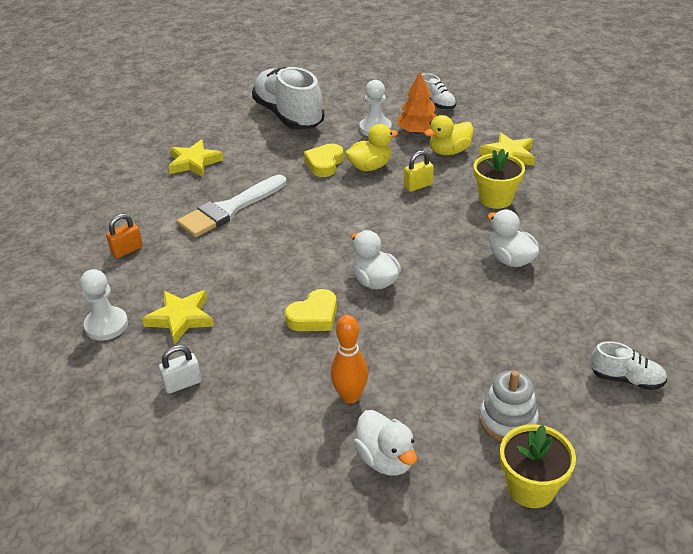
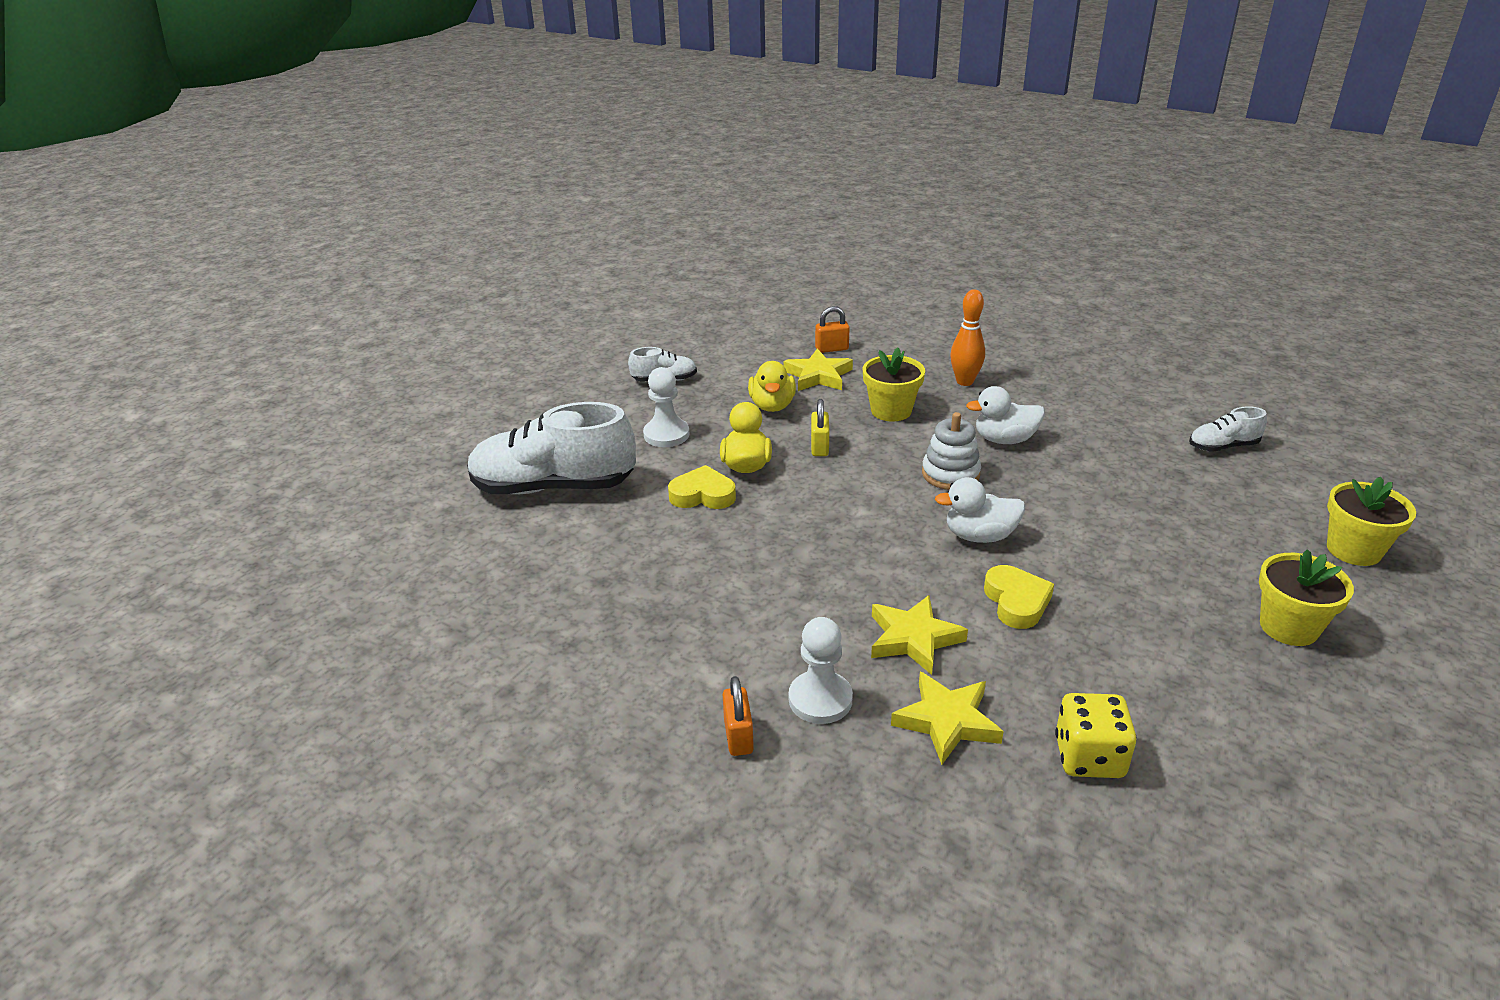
camera: 60 degrees left, 5 degrees down
(106, 325) = (913, 807): white pawn -> white pawn (820, 699)
(182, 383) = (1089, 757): white padlock -> yellow dice
(194, 162) = (572, 604): yellow star -> yellow star (913, 638)
(229, 209) = (728, 604): white brush -> none
(324, 163) = (703, 495): yellow heart -> yellow heart turned 135 degrees clockwise
(350, 396) = (1176, 620): orange bowling pin -> orange bowling pin (964, 381)
(385, 459) = (1288, 627): white duck -> yellow flower pot
(418, 131) = (708, 410): orange tree -> none
(508, 420) = (1255, 530): white stacking toy -> white stacking toy (950, 474)
(553, 148) = (831, 349): none -> orange padlock
(626, 379) = (1223, 446): white shoe -> white shoe turned 150 degrees counterclockwise

